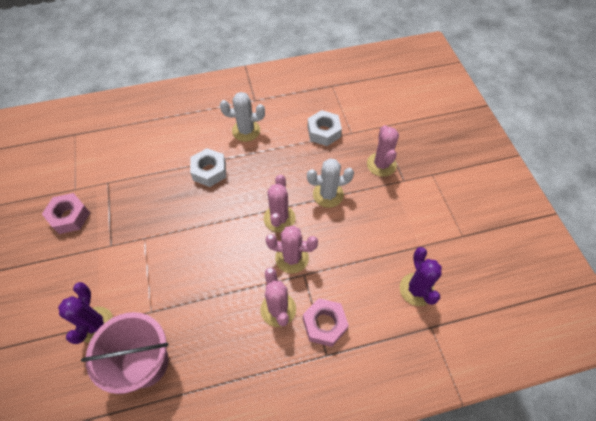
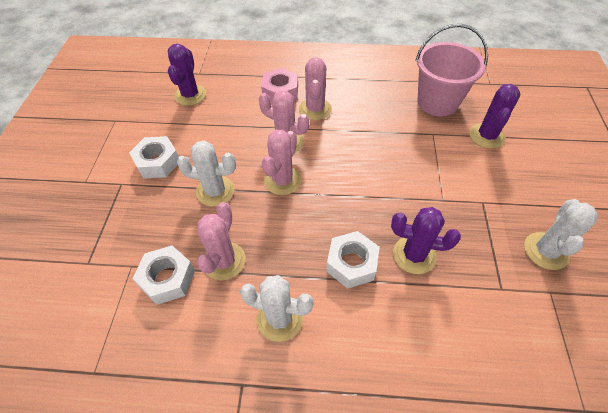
camera: 160 degrees left, 5 degrees down
(69, 216) = (546, 251): pink nut -> white cactus
(166, 188) = (414, 255): none -> purple cactus
(381, 164) = (130, 209): pink cactus -> pink cactus (224, 261)
(390, 205) = (157, 162): none -> white nut

